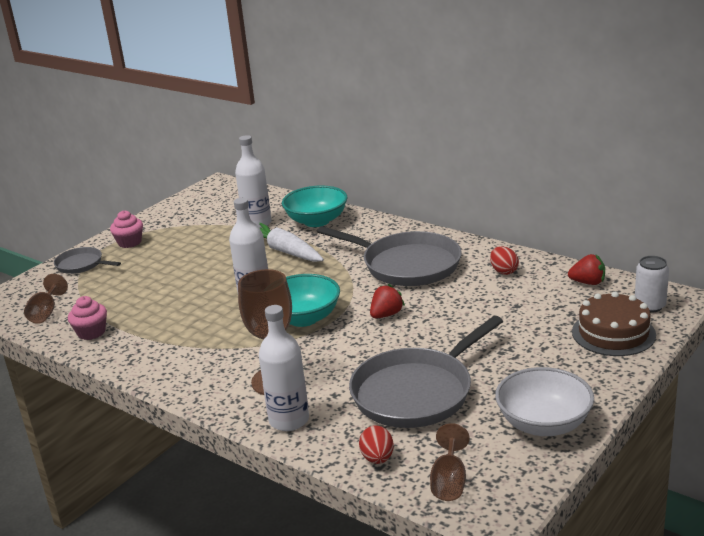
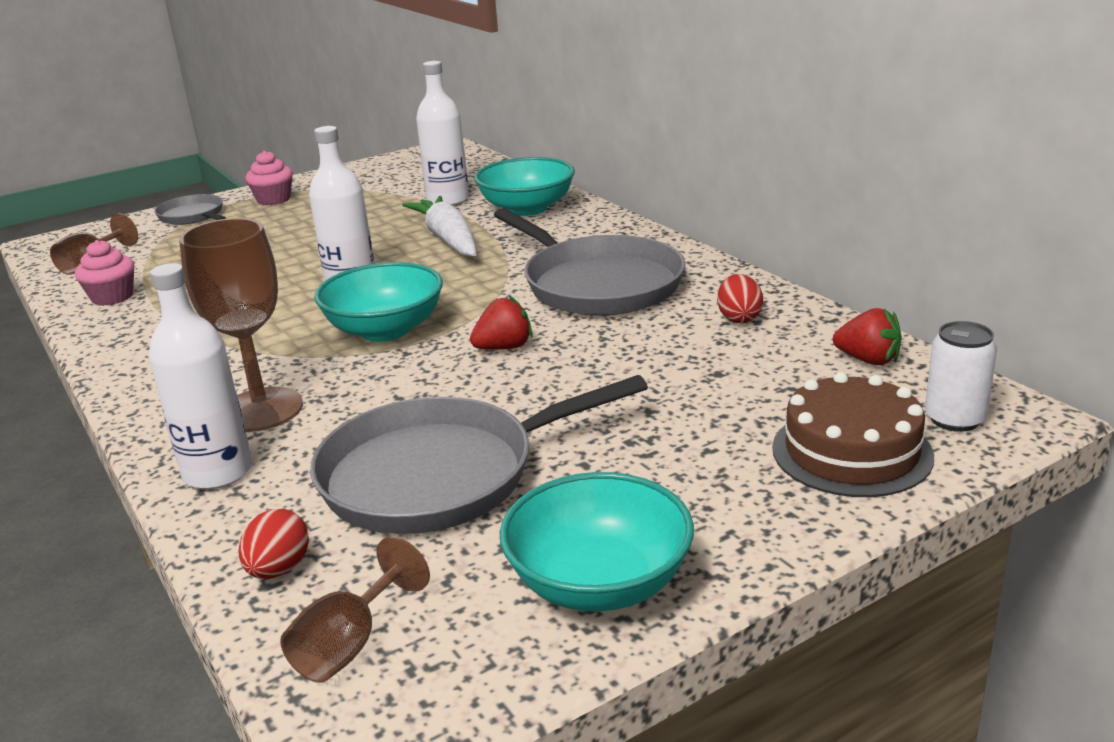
camera: 20 degrees right, 0 degrees up
(543, 424) = (599, 583): white bowl -> turquoise bowl

